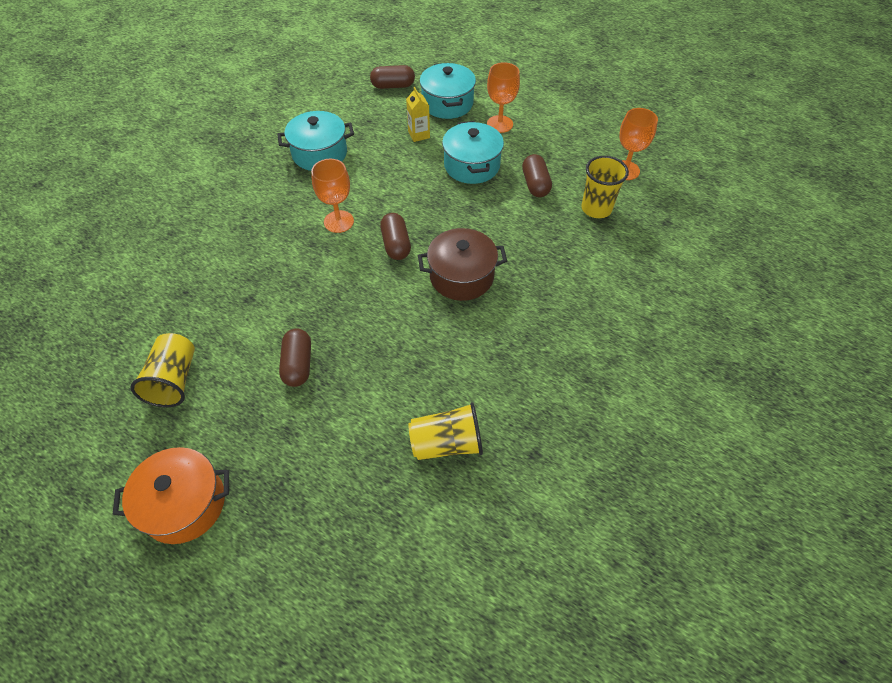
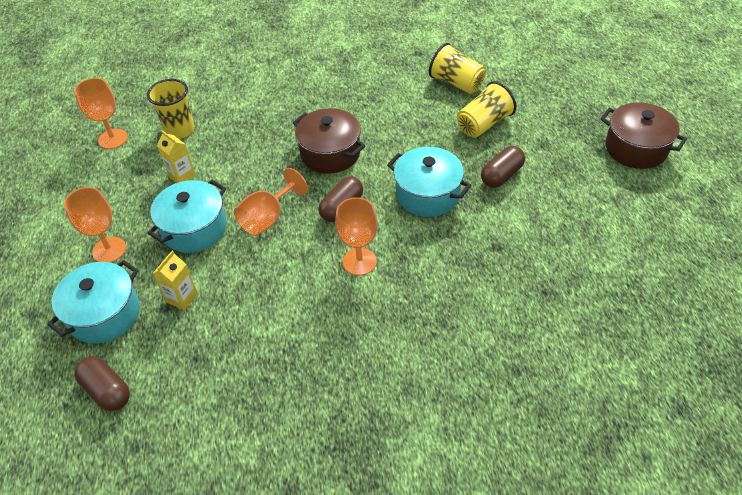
camera: 130 degrees left, 5 degrees down
(174, 380) = (599, 224): yellow cup -> yellow cup (483, 124)
(184, 504) = (636, 148): orange pot -> brown pot
(319, 153) = (290, 355): turquoise pot -> turquoise pot (427, 194)
(436, 202) = (268, 218): none -> orange goblet
(535, 184) = (182, 176): brown capsule -> yellow carton

